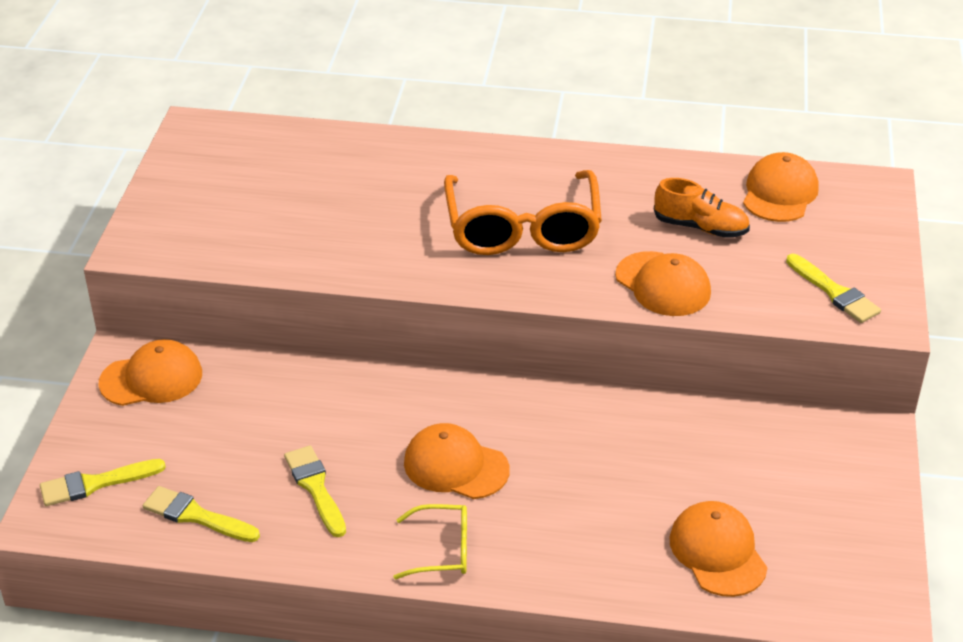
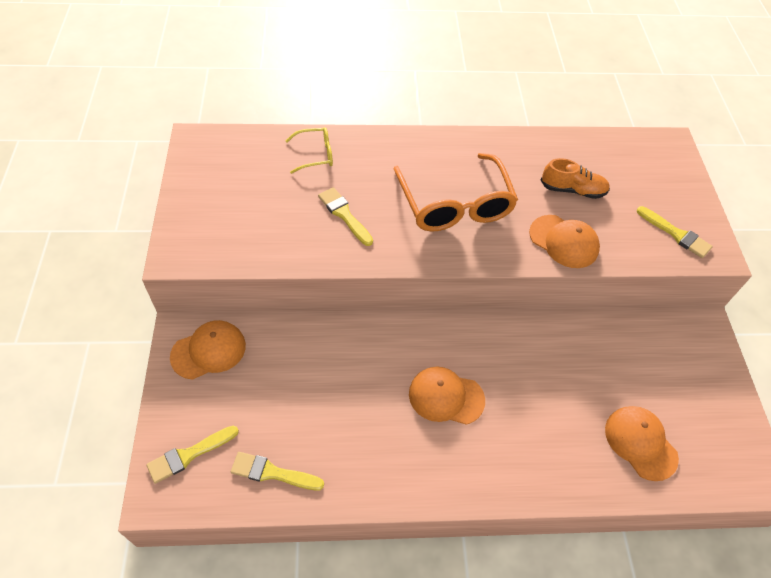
camera: 15 degrees left, 15 degrees up
(315, 487) = (353, 432): yellow brush -> yellow brush (344, 214)
(442, 550) = (457, 473): yellow glasses -> yellow glasses (315, 155)
(779, 193) = (613, 156): orange cap -> none

